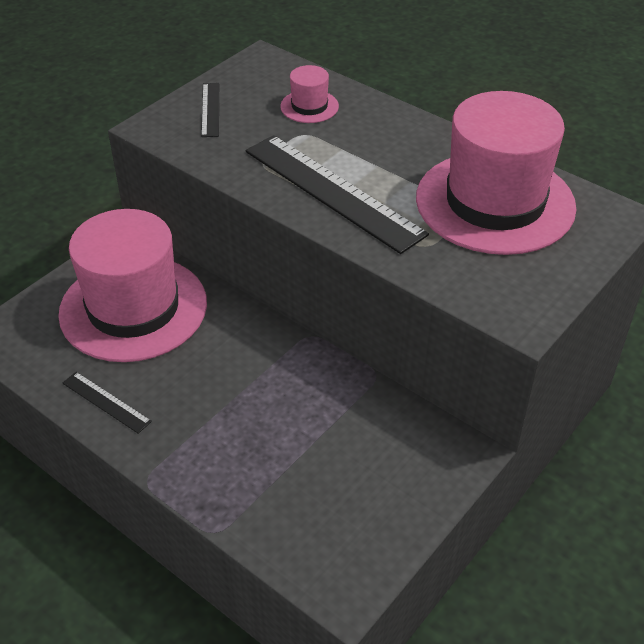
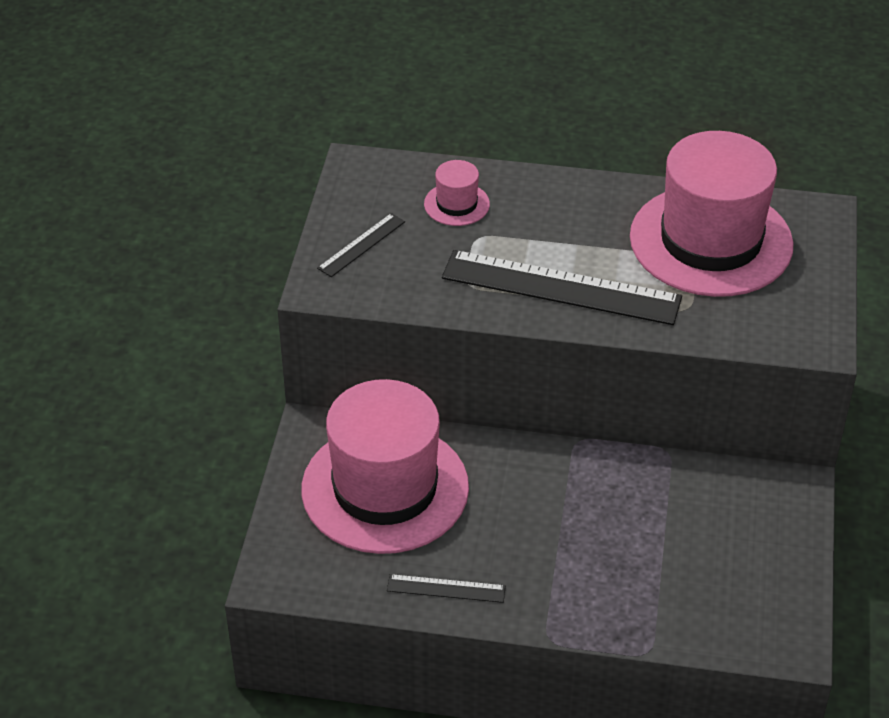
camera: 30 degrees left, 0 degrees up
(210, 109) = (361, 245): black ruler -> black ruler turned 75 degrees clockwise

